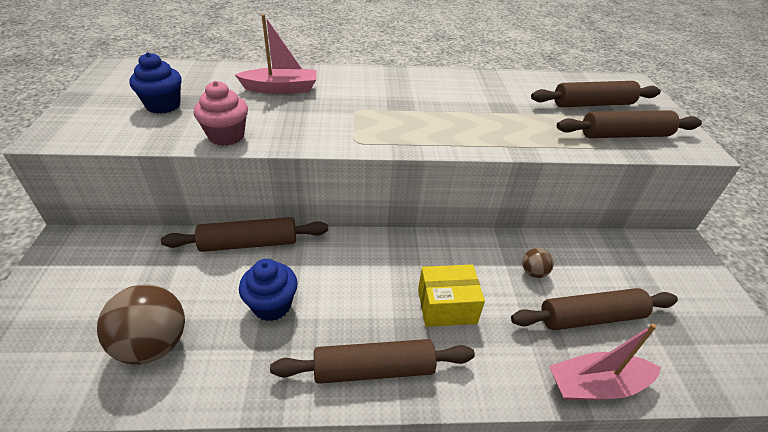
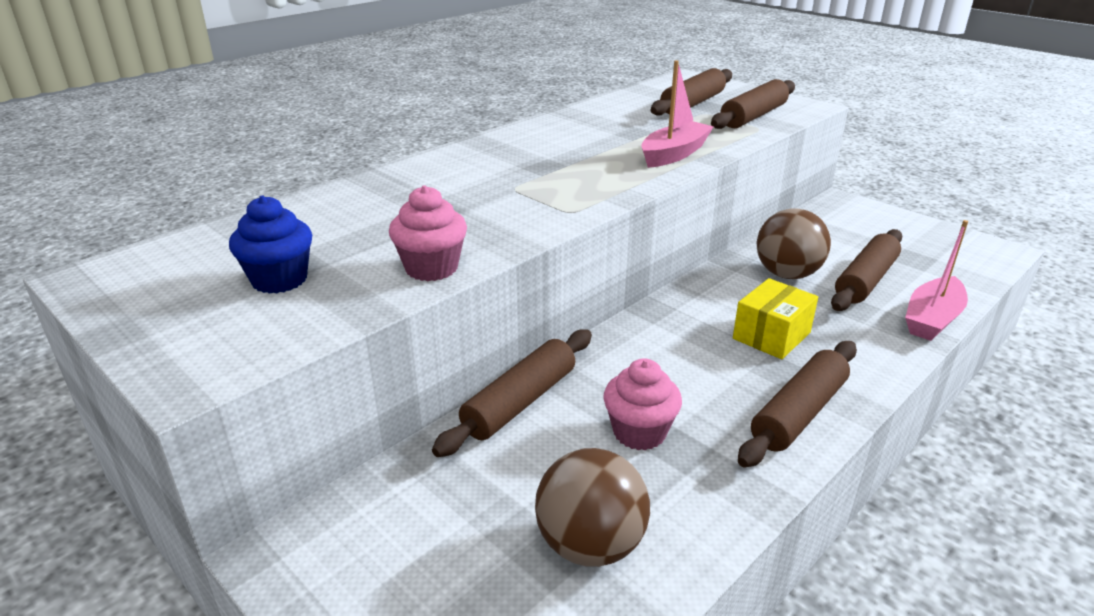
camera: 40 degrees left, 10 degrees down
(272, 305) = (639, 432): blue cupcake -> pink cupcake
(281, 89) = (391, 204): pink boat -> pink boat (674, 154)
(533, 272) = (787, 274): brown ball -> brown ball, size x2.08

